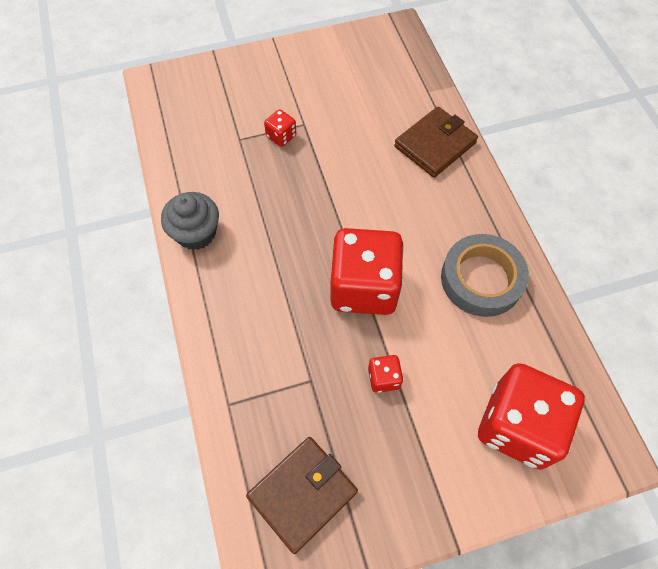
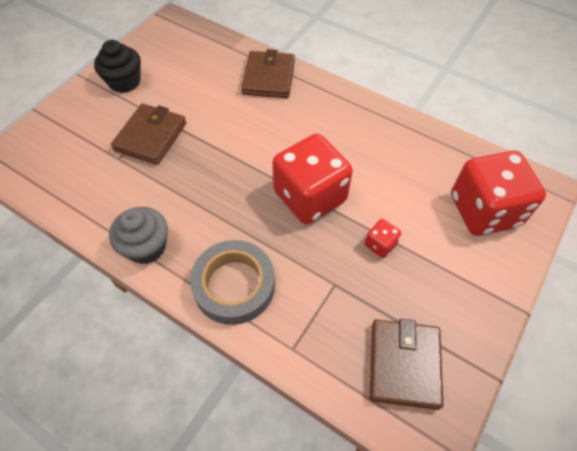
camera: 40 degrees left, 5 degrees down
(281, 136) = (151, 136): red dice -> brown wallet
(304, 69) = (124, 82): none -> black cupcake
(481, 279) = (378, 140): grey tape -> grey tape (234, 285)

